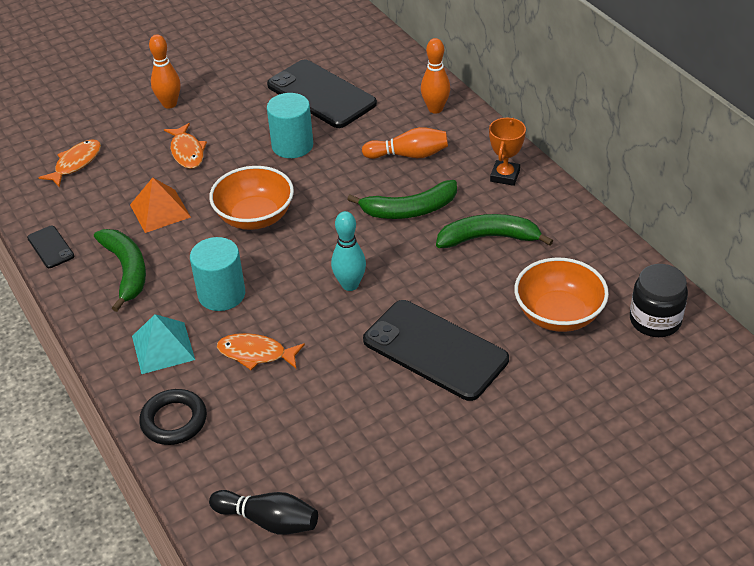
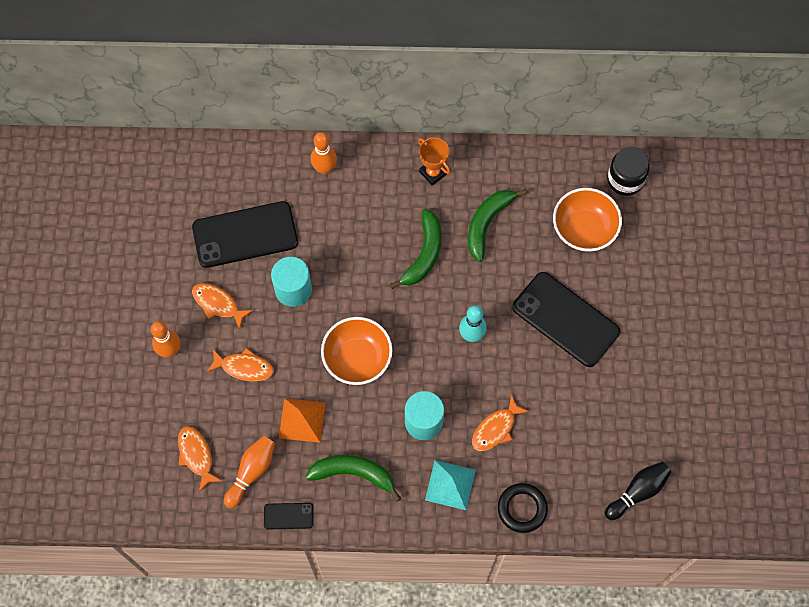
camera: 60 degrees left, 25 degrees up
(238, 110) = (218, 304): none -> orange fish
(409, 155) = (364, 218): orange bowling pin -> orange bowling pin (251, 472)
(435, 350) = (565, 319): black phone -> black phone turned 60 degrees clockwise

